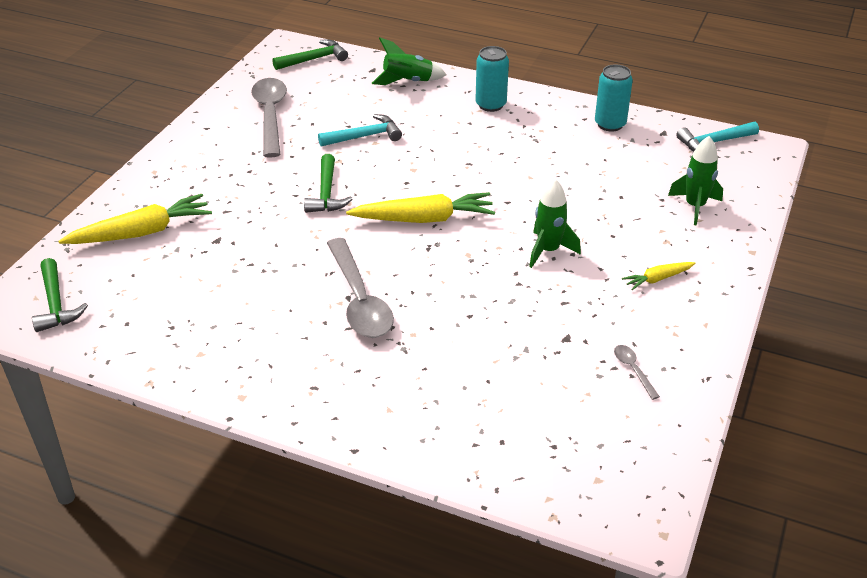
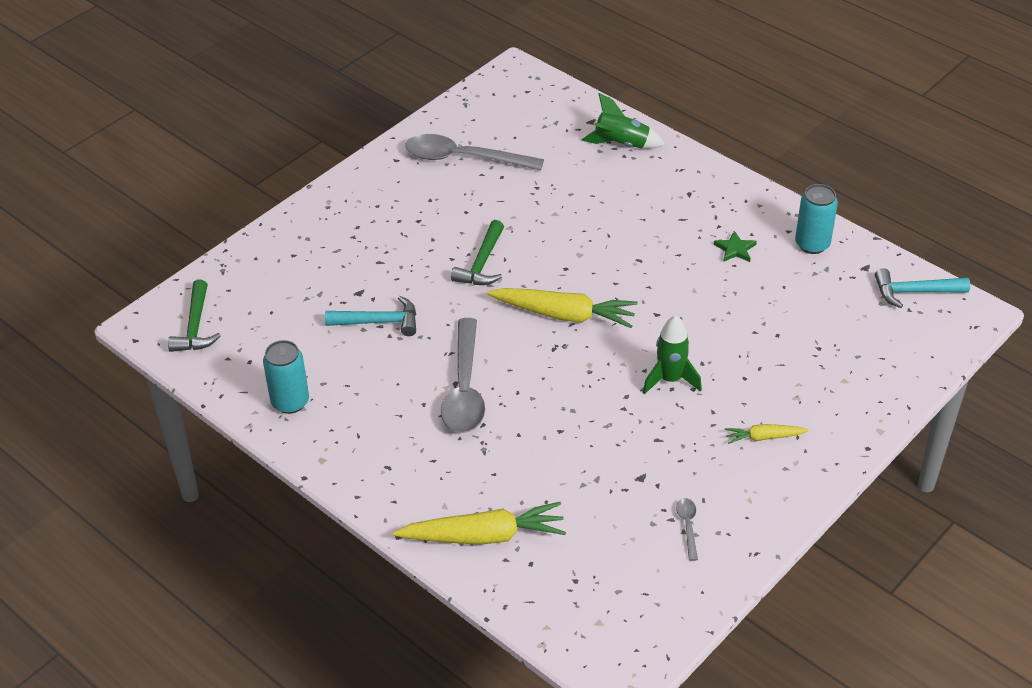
camera: 20 degrees right, 5 degrees up
(141, 232) = (294, 268): yellow carrot -> yellow carrot (484, 536)
(270, 115) = (464, 158): grey spoon -> grey spoon turned 90 degrees counterclockwise
(314, 59) = (536, 95): green hammer -> none
(364, 136) = (547, 204): turquoise hammer -> turquoise hammer (379, 322)
(490, 105) = (695, 192): turquoise can -> turquoise can (290, 402)
(548, 140) = (735, 249): none -> green star
(695, 206) = (849, 364): green rocket -> none

